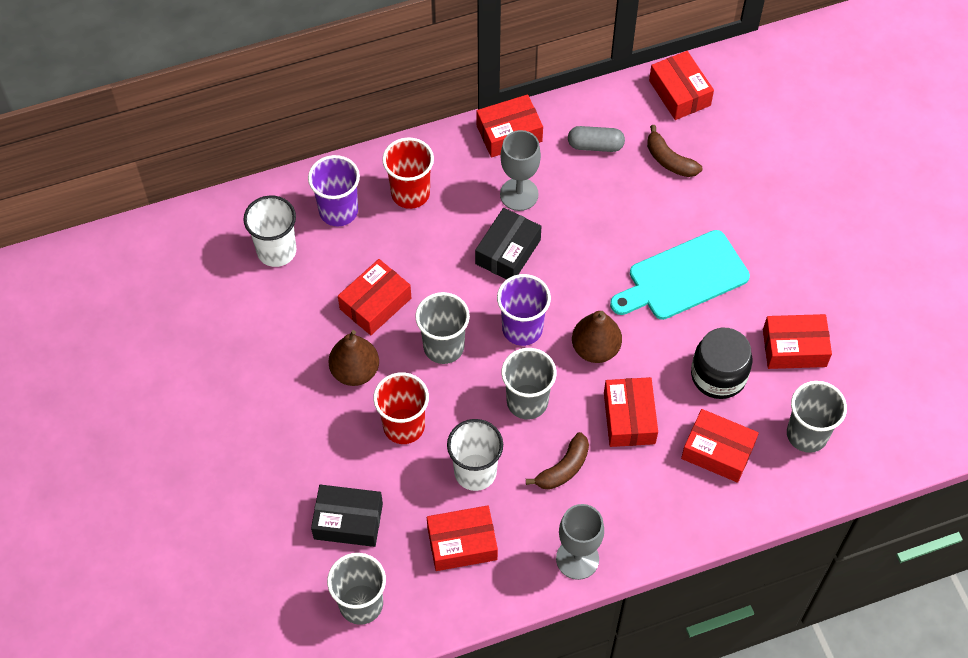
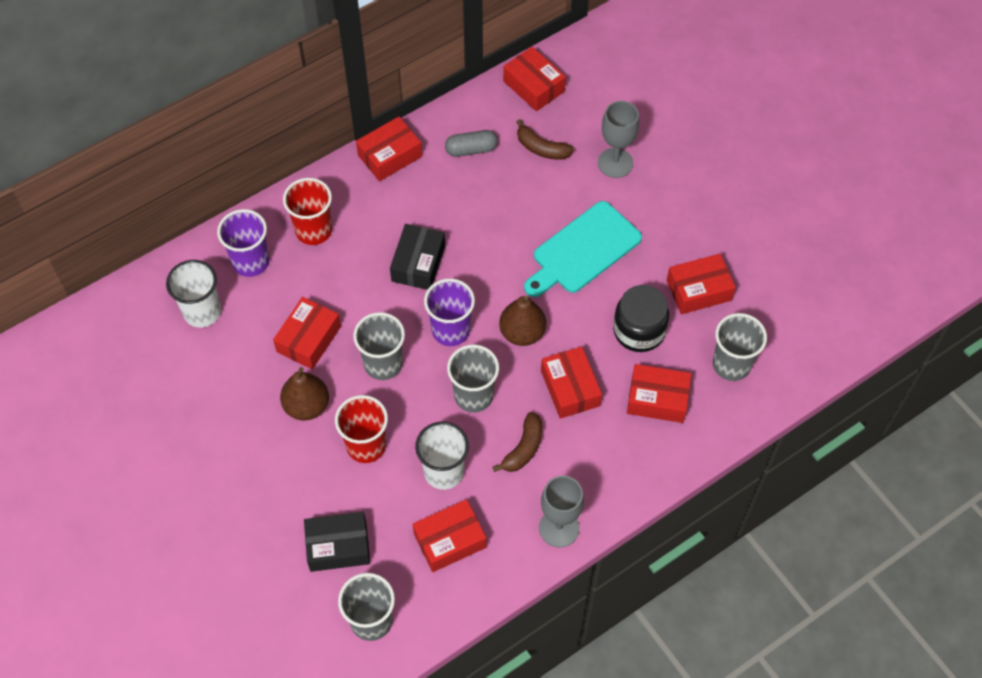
camera: 15 degrees left, 0 degrees up
(519, 194) = (414, 209): grey goblet -> grey goblet (615, 163)

